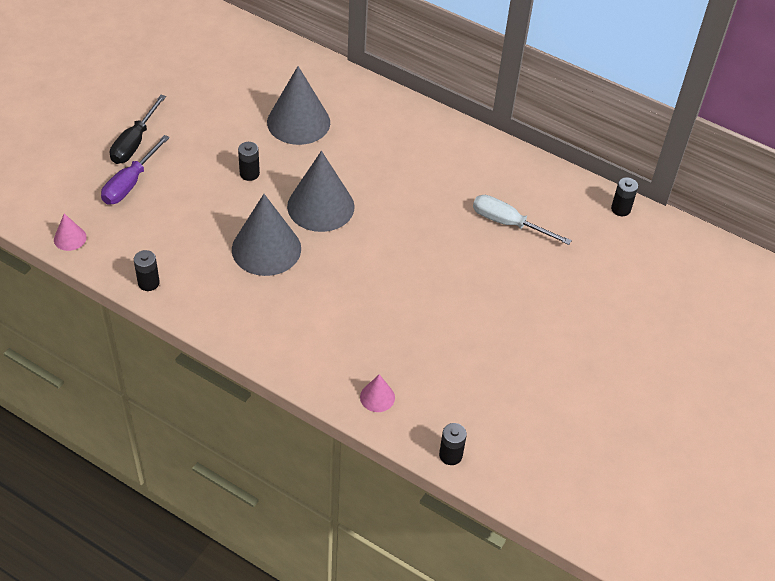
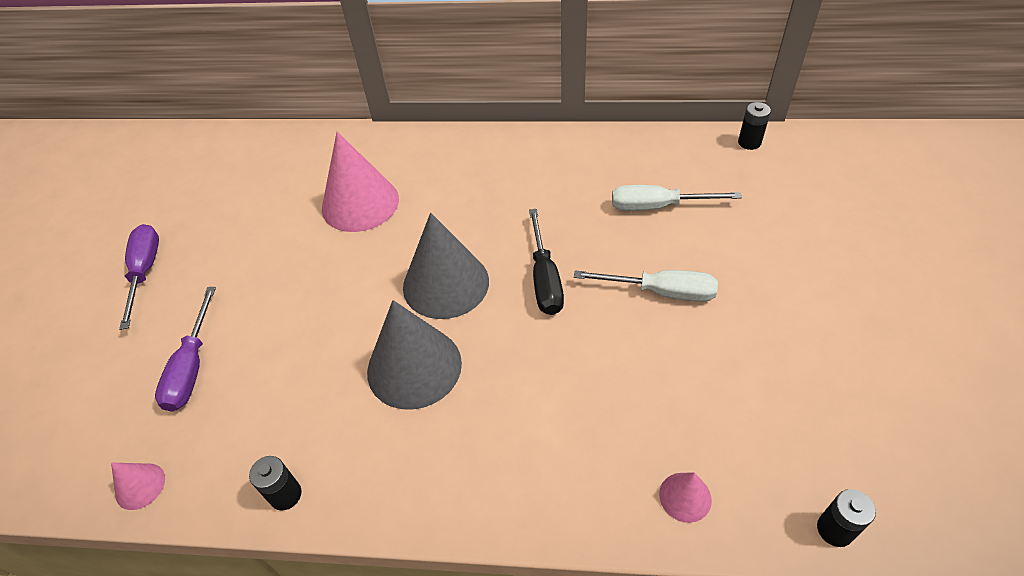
camera: 20 degrees left, 0 degrees up
(129, 105) = (145, 272): none -> purple screwdriver
(135, 142) = (173, 313): black screwdriver -> black screwdriver (545, 279)
(249, 174) = (338, 285): black battery -> none
(298, 122) = (360, 203): grey cone -> pink cone
(461, 280) = (661, 292): none -> white screwdriver

